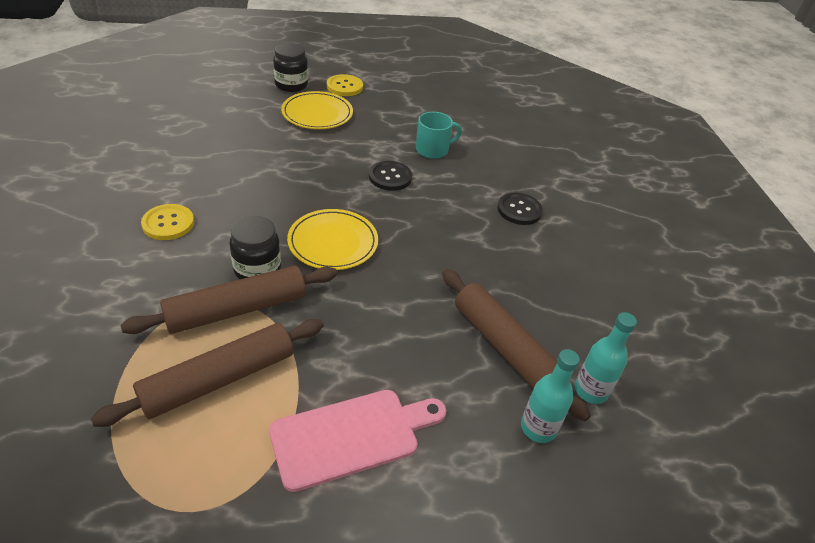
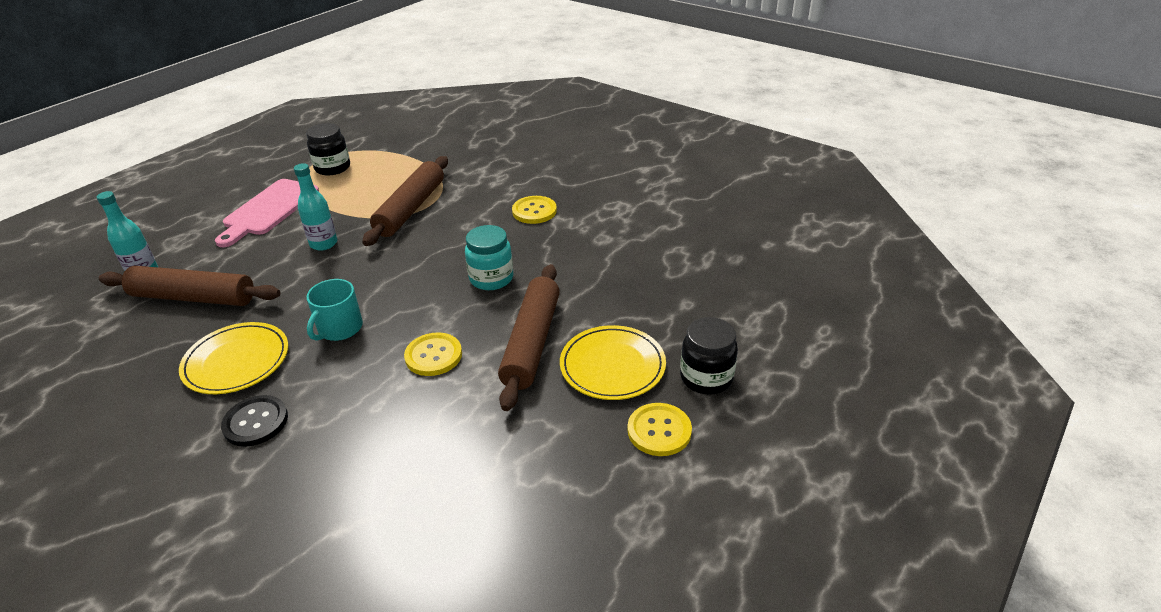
camera: 140 degrees right, 5 degrees down
(219, 380) = (372, 186): brown rolling pin -> brown rolling pin (531, 342)
(257, 270) = (432, 229): black jar -> black jar (332, 168)
(290, 195) = (491, 278): none -> turquoise jar
(333, 242) = (406, 273): yellow plate -> yellow plate (236, 361)
(390, 177) = (433, 356): black button -> yellow button
(433, 150) = (430, 425): turquoise mug -> turquoise mug (339, 328)
(590, 390) = (105, 313): turquoise bottle -> turquoise bottle (323, 244)

